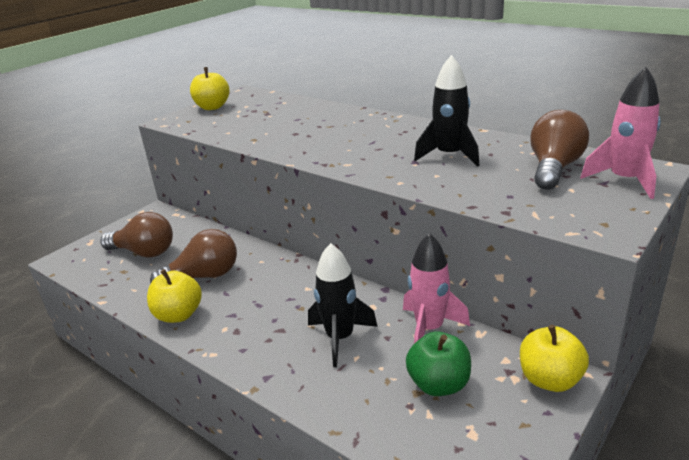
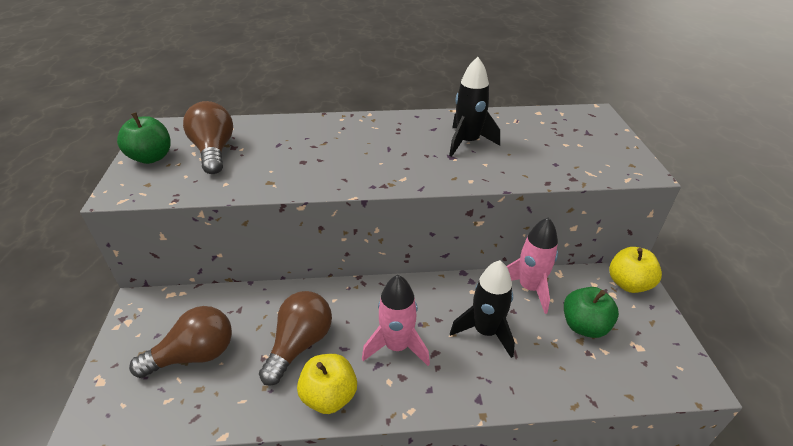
camera: 45 degrees left, 10 degrees up
(212, 107) = (151, 157): yellow apple -> green apple
(554, 168) = (547, 131): brown light bulb -> brown light bulb (214, 151)
(624, 180) = (595, 127): pink rocket -> pink rocket (397, 346)

